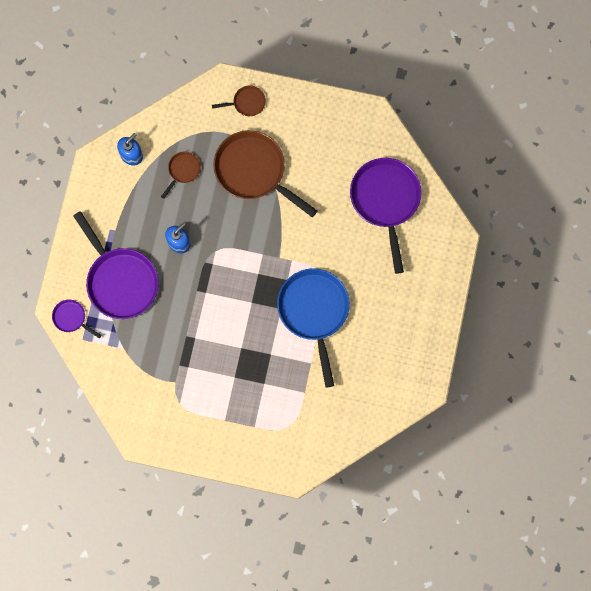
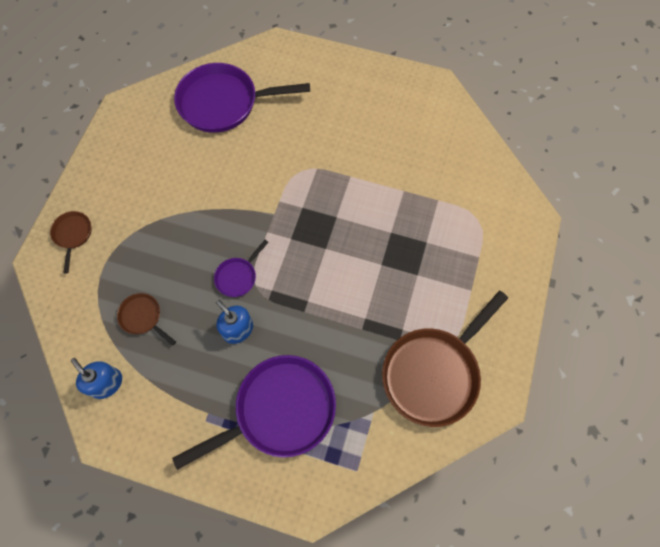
camera: 85 degrees left, 10 degrees down
(71, 318) = (325, 485): purple pan -> purple pan (238, 276)
(254, 171) = (161, 234): brown pan -> brown pan (433, 373)
(314, 311) = (343, 182): blue pan -> none

